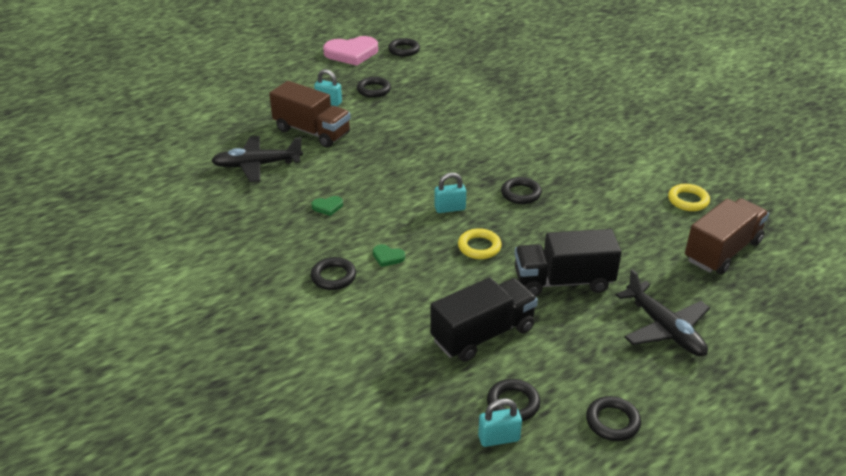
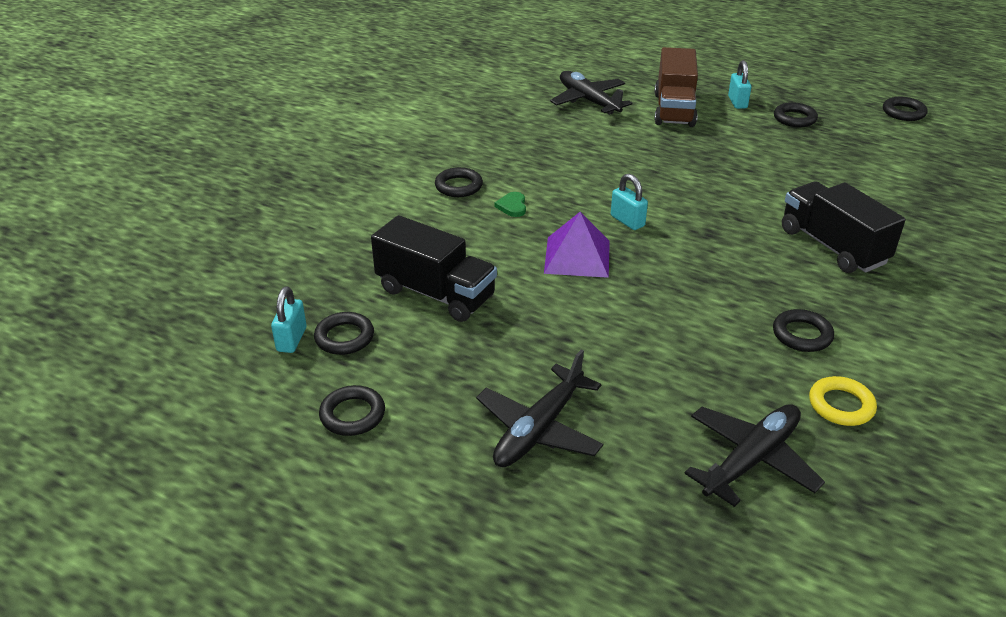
camera: 65 degrees right, 0 degrees up
(327, 207) = (560, 153): green heart -> none
(351, 53) = (849, 87): pink heart -> none
(479, 247) = (577, 256): yellow ring -> purple pyramid
(499, 438) = (292, 339): turquoise padlock -> turquoise padlock turned 45 degrees clockwise
(521, 193) = (705, 261): black ring -> black ring (802, 335)
(563, 281) = (565, 329): black truck -> black truck (832, 246)
(722, 251) = (751, 460): brown truck -> black plane

